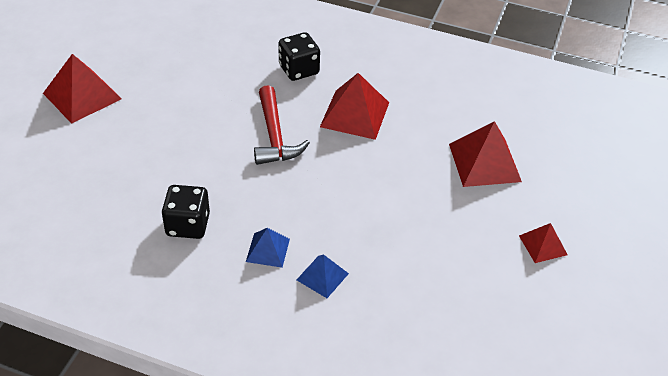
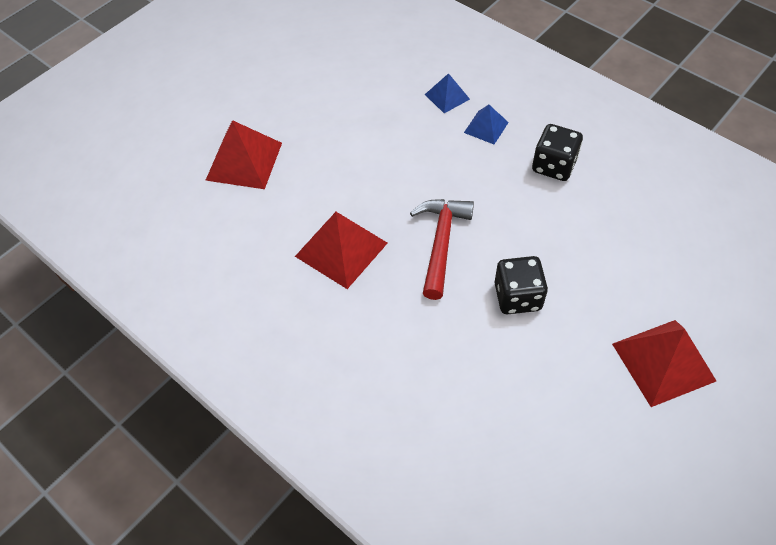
camera: 155 degrees left, 10 degrees up
(299, 70) = (377, 334): black dice -> black dice (517, 297)
(542, 245) = (252, 80): red pyramid -> none

